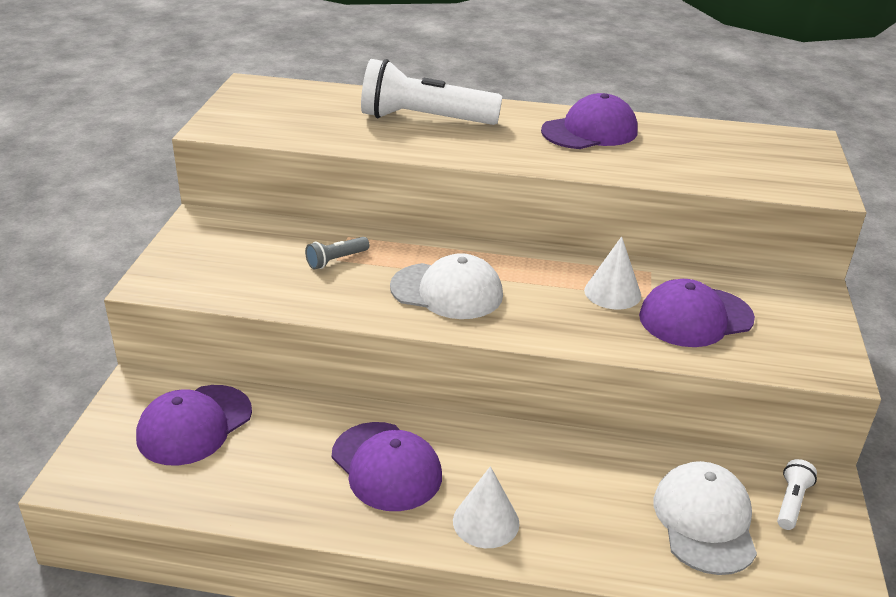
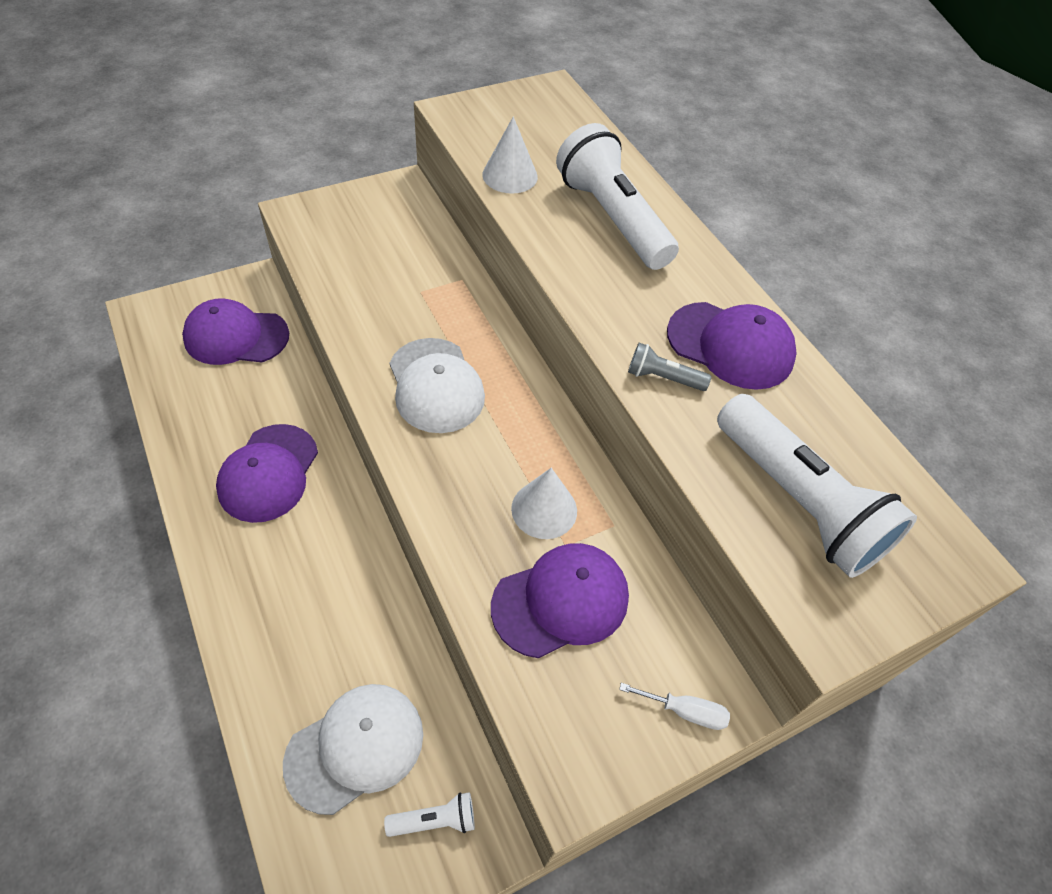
camera: 50 degrees right, 20 degrees up
(336, 260) = (418, 292): grey flashlight -> grey flashlight (663, 378)
(486, 522) = (247, 573): white cone -> white cone (510, 175)
(695, 317) = (561, 601): purple cap -> purple cap turned 120 degrees clockwise
(731, 163) = (798, 501): none -> white flashlight
(812, 306) = (685, 711): none -> white screwdriver

